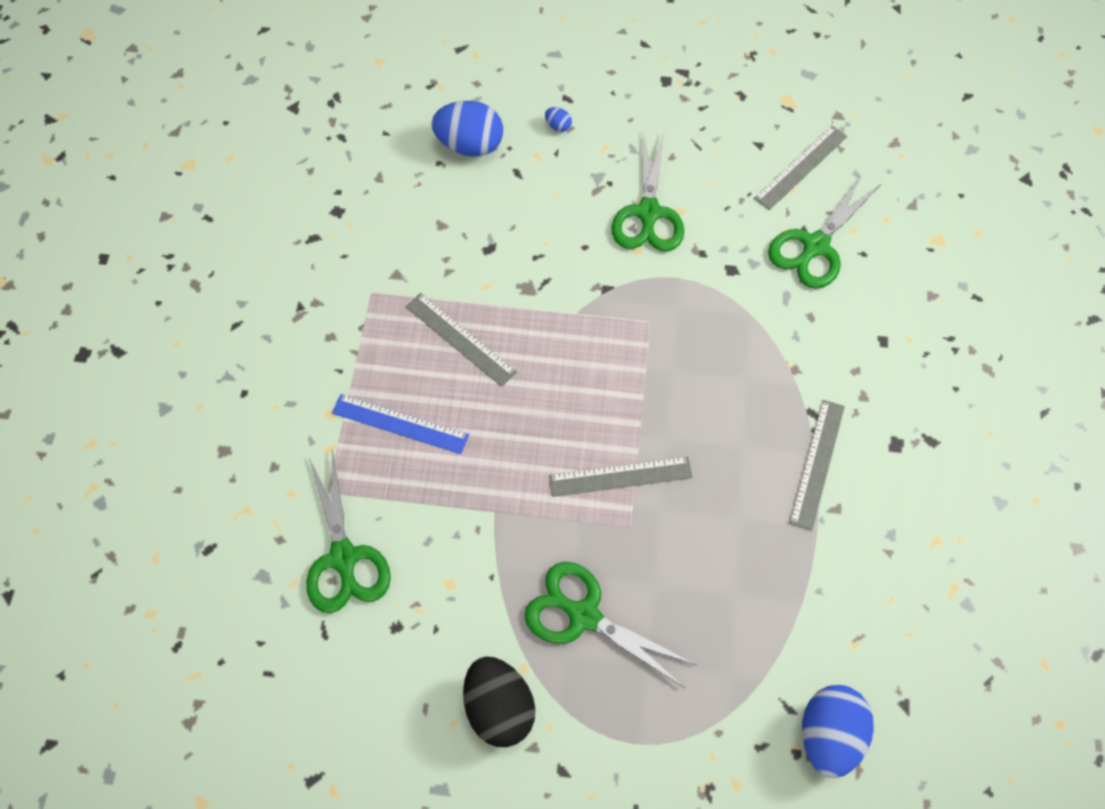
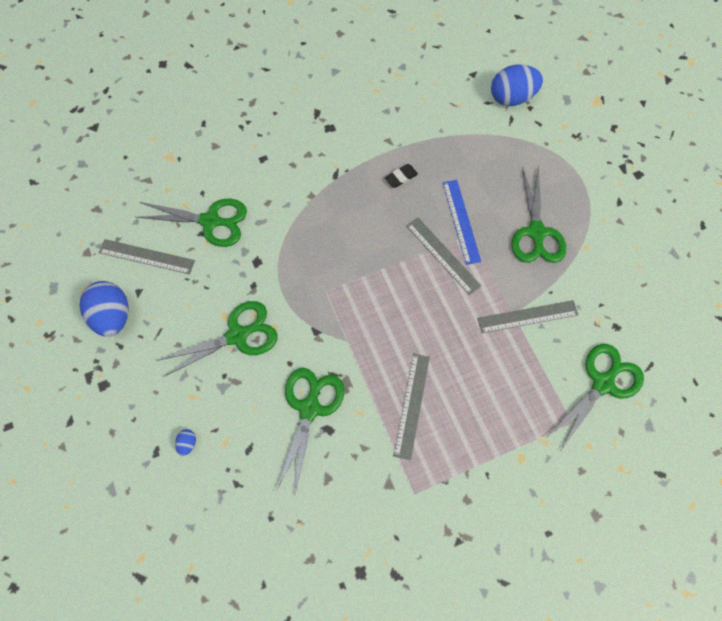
camera: 120 degrees left, 5 degrees up
(400, 423) = (496, 406): blue ruler -> blue ruler (461, 221)
(470, 145) = (241, 503): blue egg -> blue egg (114, 316)
(499, 708) = (614, 248): black egg -> none
(522, 242) = (309, 408): none -> green scissors
(766, 491) = (401, 177): none -> black eraser
(817, 463) = (367, 160): grey ruler -> grey ruler (527, 317)

